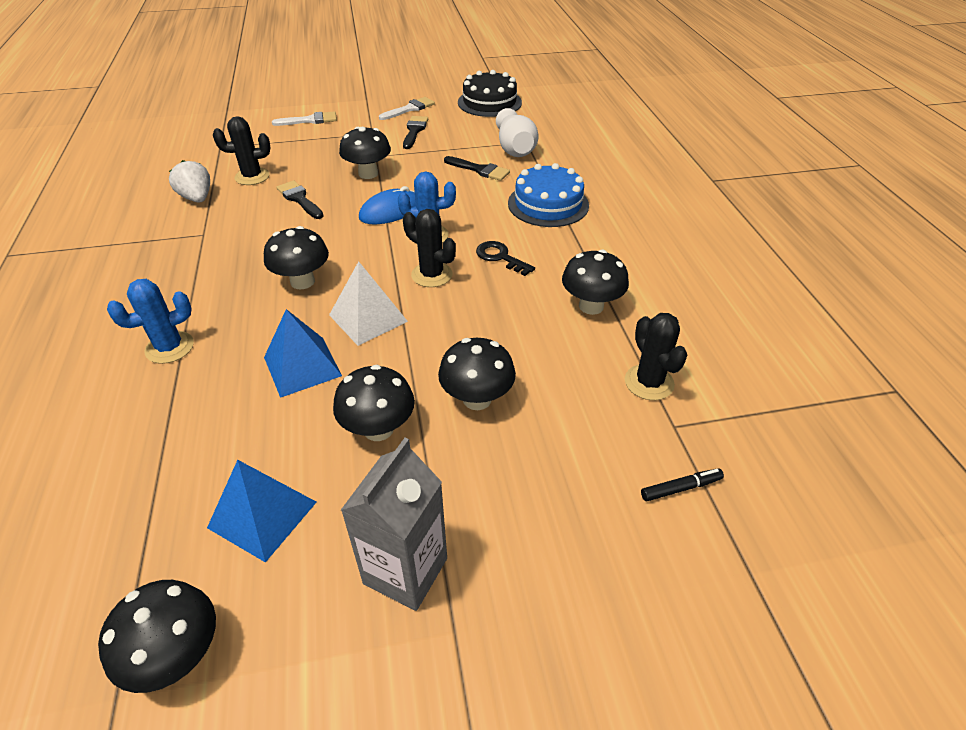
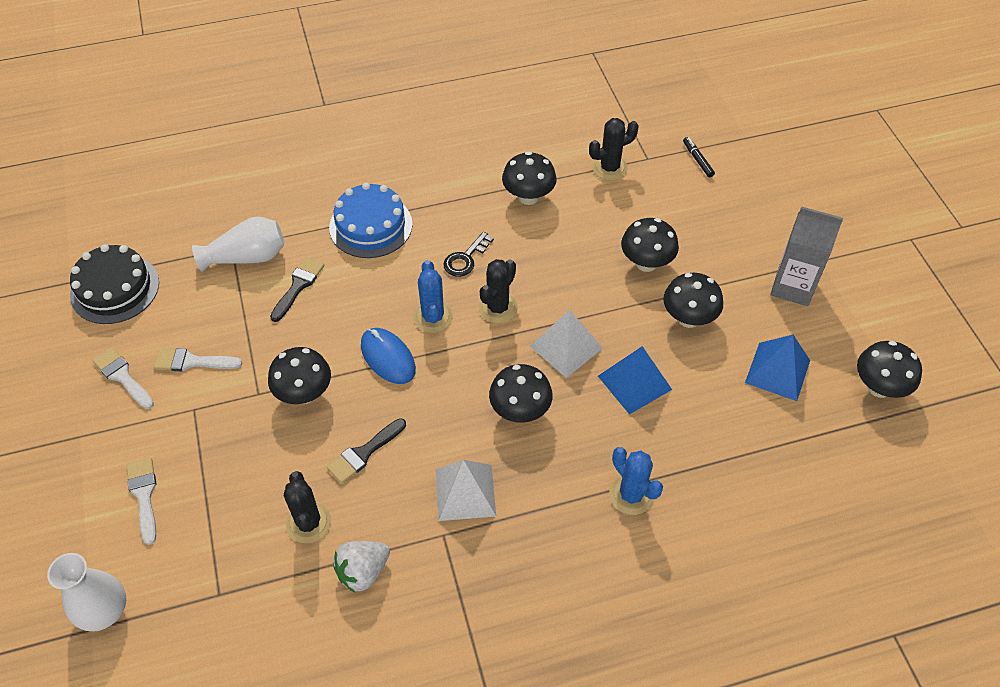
camera: 95 degrees left, 10 degrees up
(235, 113) = (104, 611): none -> white vase
(235, 246) = (465, 492): none -> white pyramid
(414, 131) = (192, 362): black brush -> white brush

